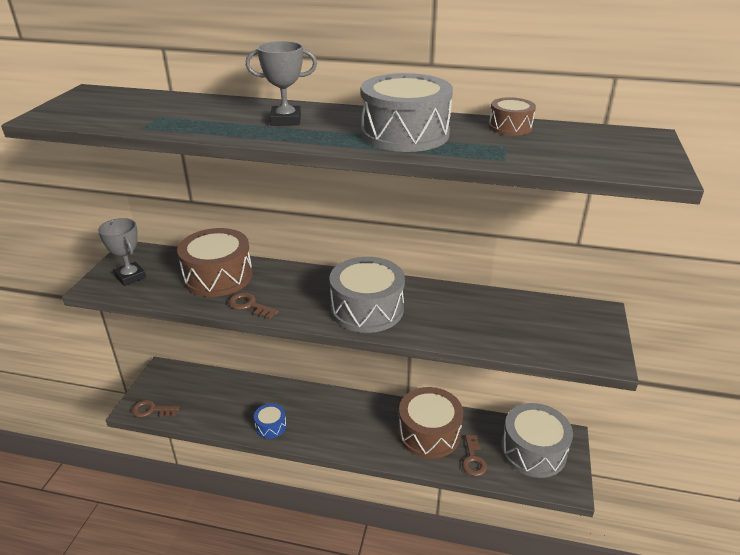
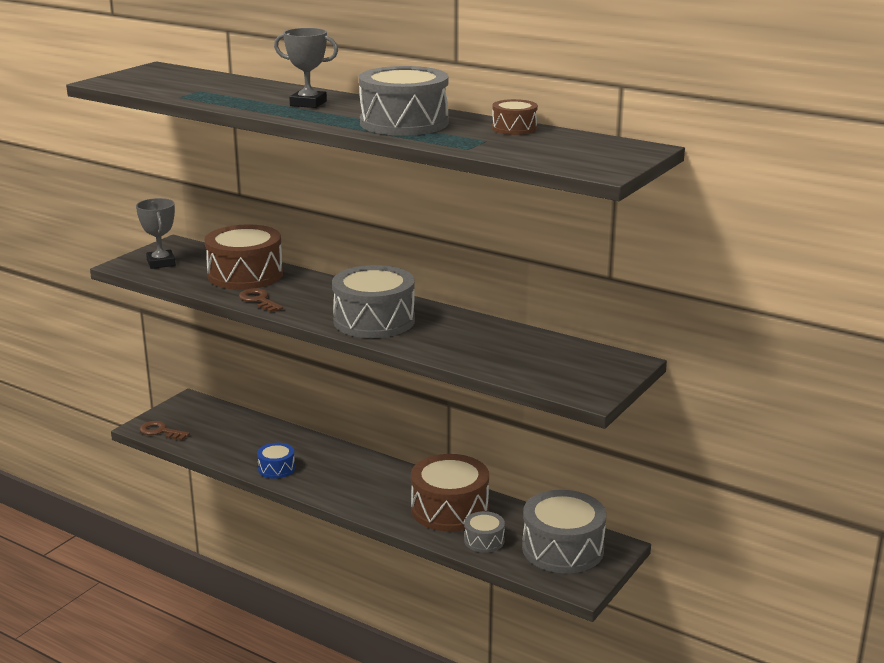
camera: 20 degrees right, 10 degrees down
(473, 459) = (484, 540): brown key -> grey drum

